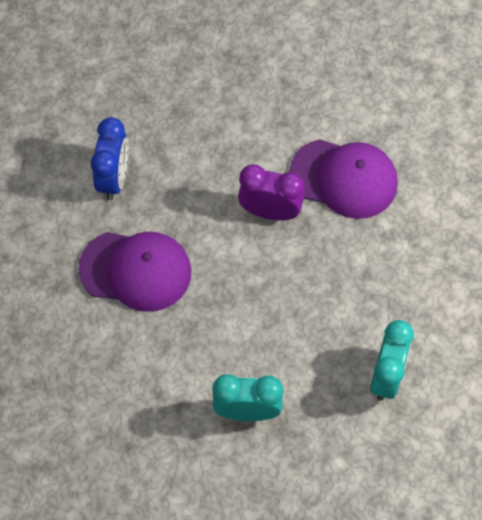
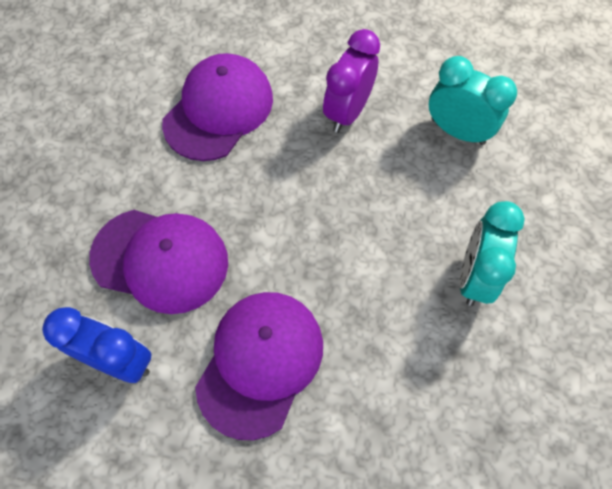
camera: 75 degrees left, 0 degrees up
(196, 179) = (160, 260): none -> purple cap
(270, 211) = (232, 191): purple clock -> purple clock (347, 112)

